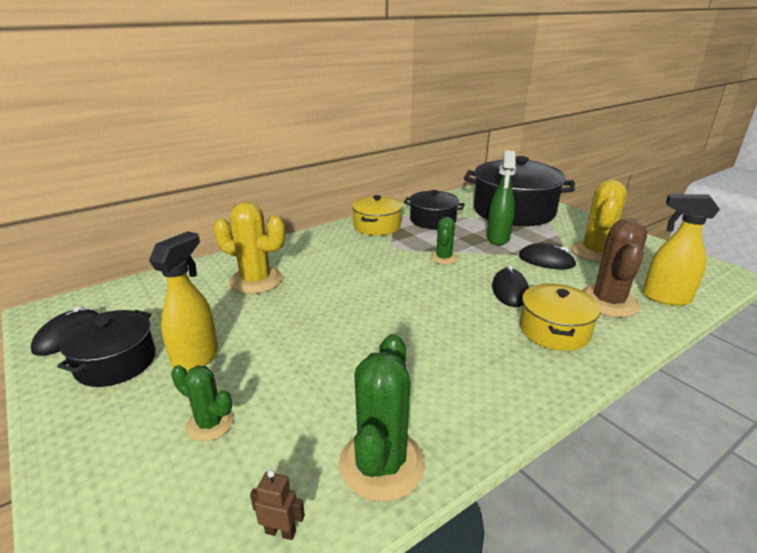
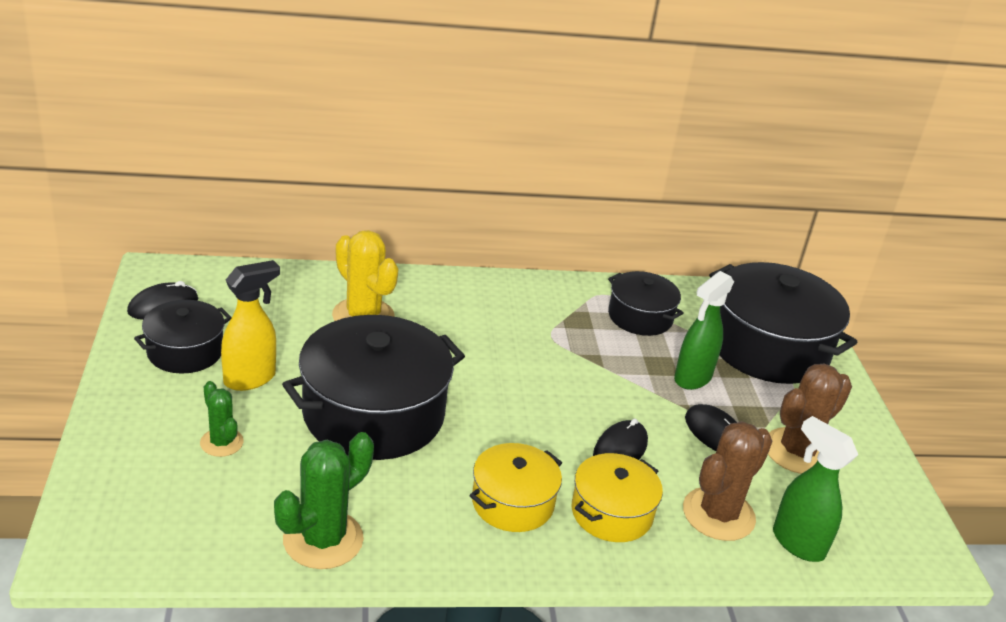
camera: 25 degrees right, 5 degrees up
(281, 531) = (215, 544): brown robot -> none
(325, 340) = (373, 414): none -> black pot
(377, 226) = (560, 297): yellow pot -> yellow pot (513, 503)
(443, 258) = (592, 376): green cactus -> none
(595, 252) = (797, 451): yellow cactus -> brown cactus
(665, 298) = (797, 543): yellow spray bottle -> green spray bottle

